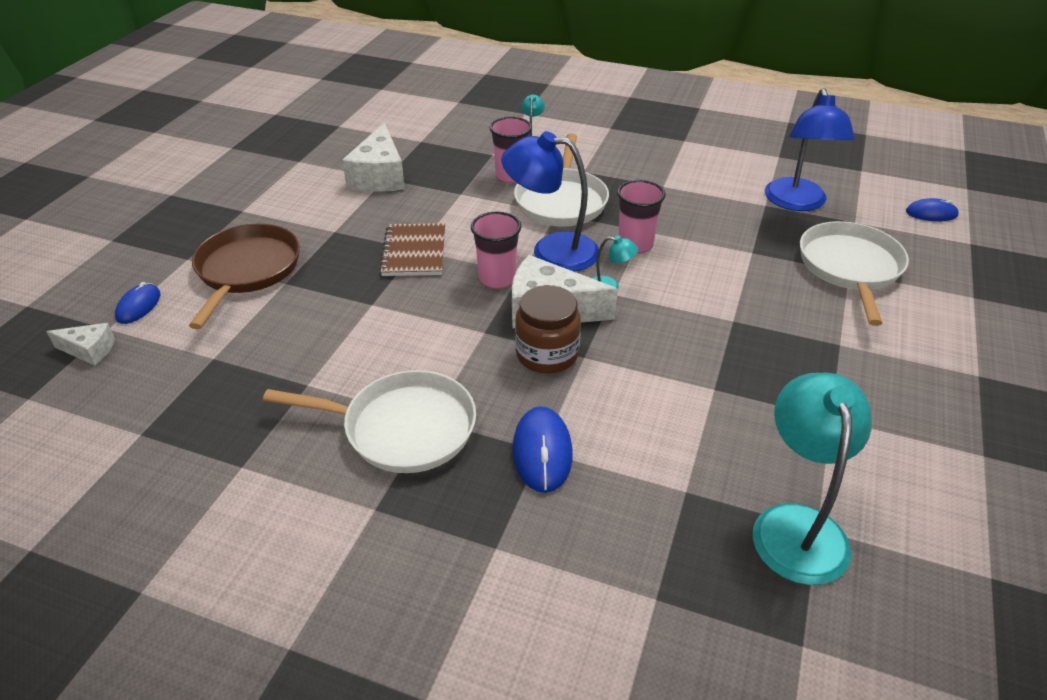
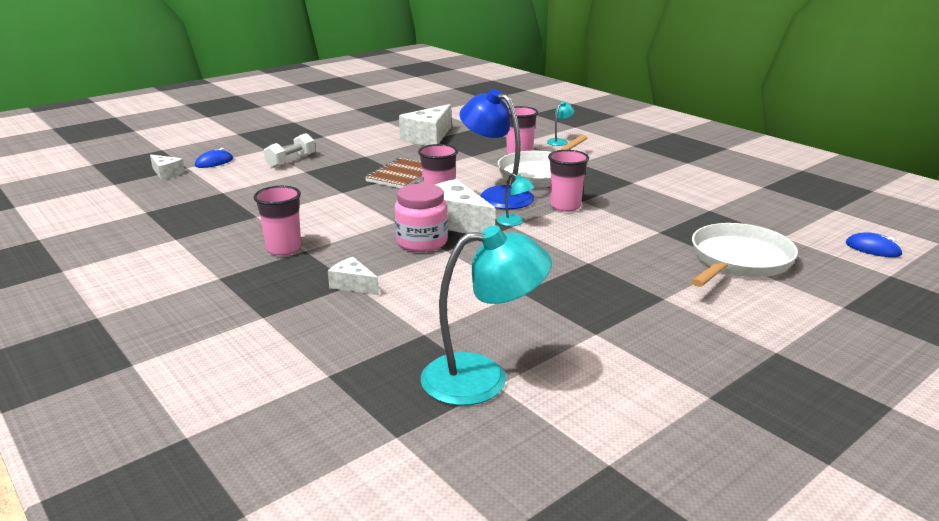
camera: 30 degrees right, 15 degrees down
(247, 270) = (291, 161): brown pan -> white dumbbell
(403, 428) = (284, 249): white pan -> pink cup
(542, 452) = (353, 285): blue mouse -> white cheese
(547, 354) = (422, 242): brown jar -> pink jar
(797, 203) = (741, 215): blue lamp -> none
(797, 525) = (482, 378): turquoise lamp -> turquoise lamp turned 45 degrees clockwise

